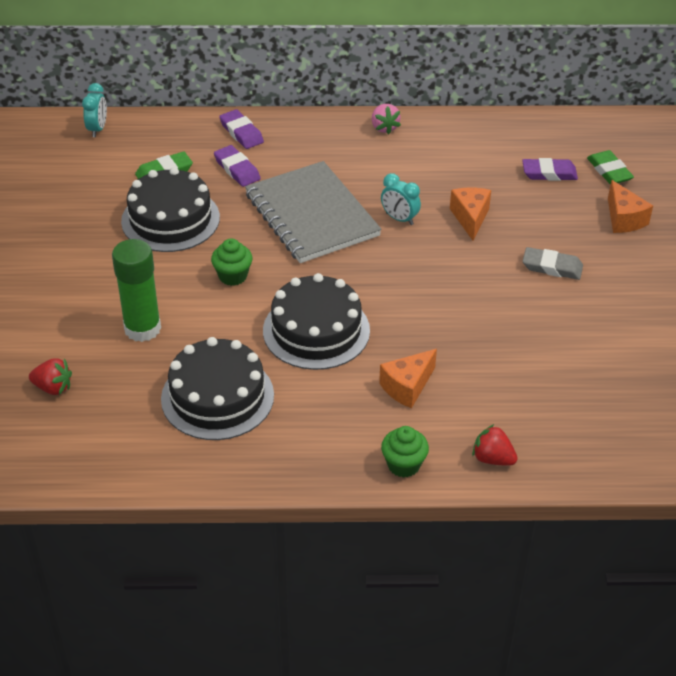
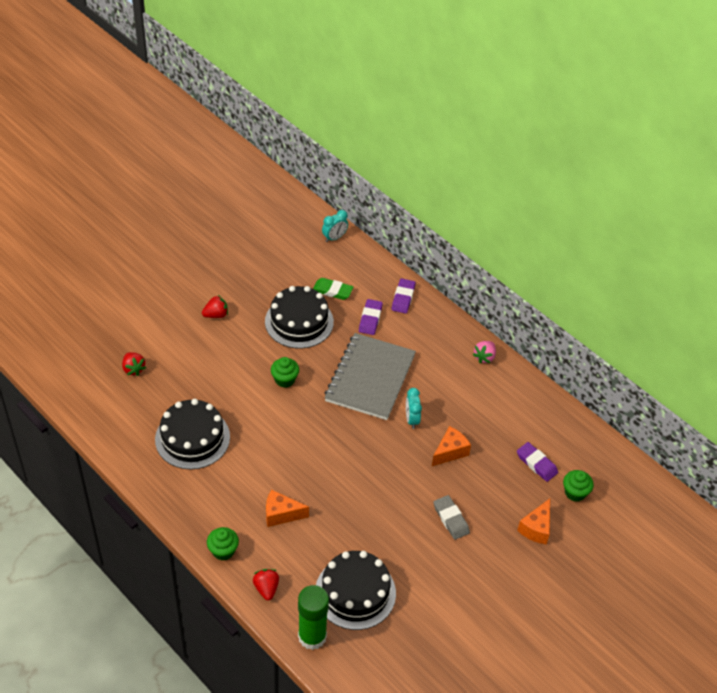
camera: 45 degrees right, 5 degrees up
(72, 274) = (216, 315): none -> red strawberry
(142, 328) = (208, 372): green glue stick -> green glue stick (312, 636)
(316, 330) = (282, 445): black cake -> black cake (355, 592)
(609, 171) = (575, 493): green eraser -> green cupcake

